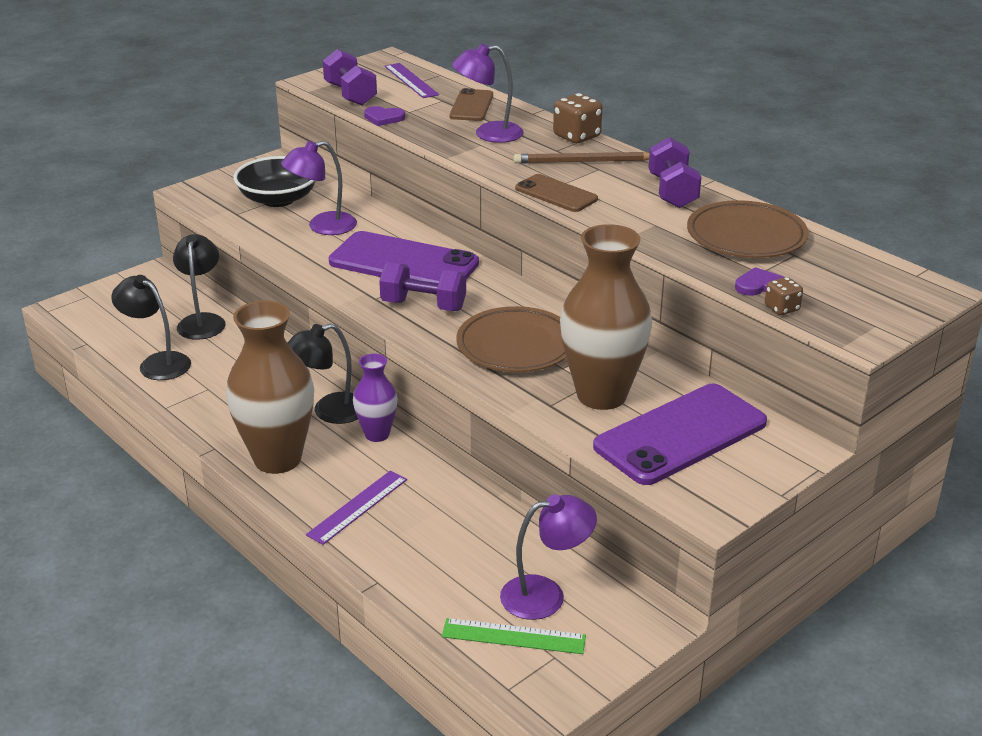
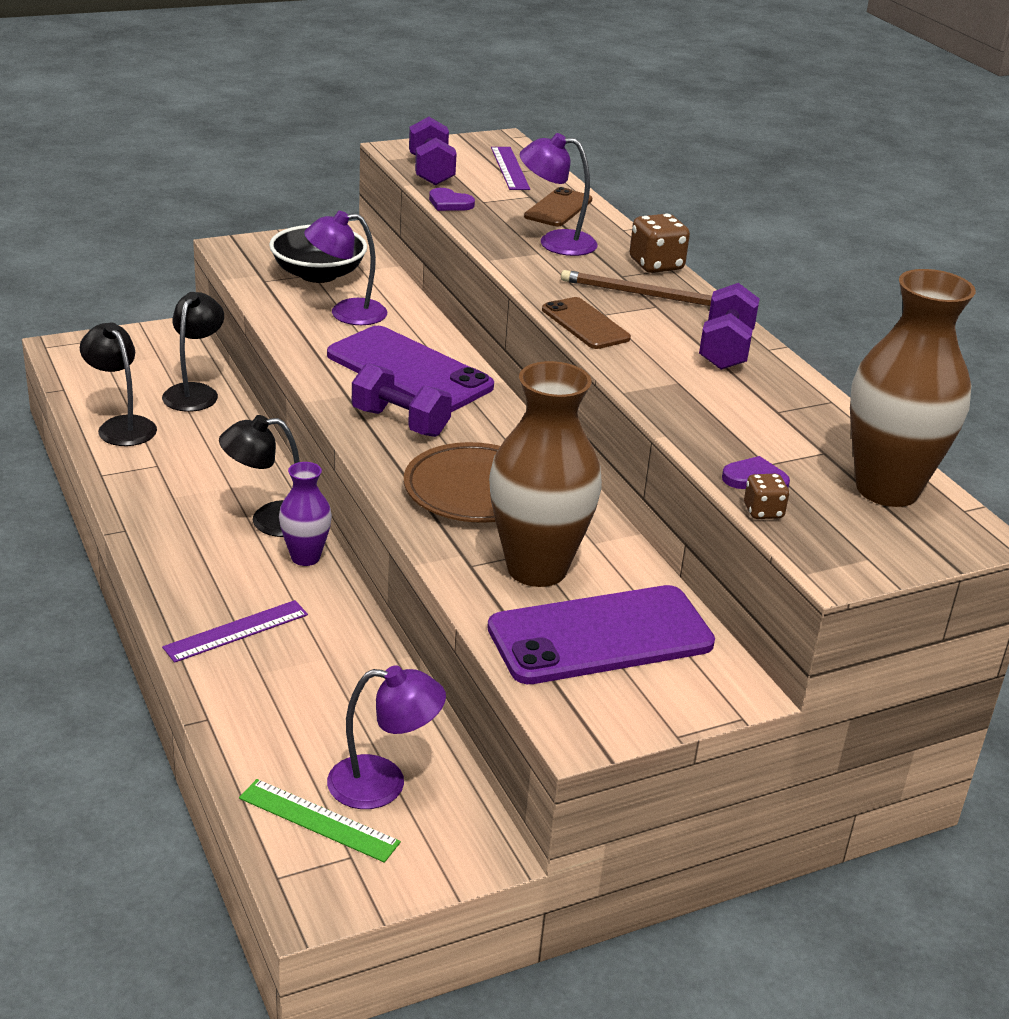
camera: 15 degrees right, 0 degrees up
(277, 459) = (183, 558): brown vase -> brown vase (887, 489)
(746, 236) = (779, 419): brown plate -> none

